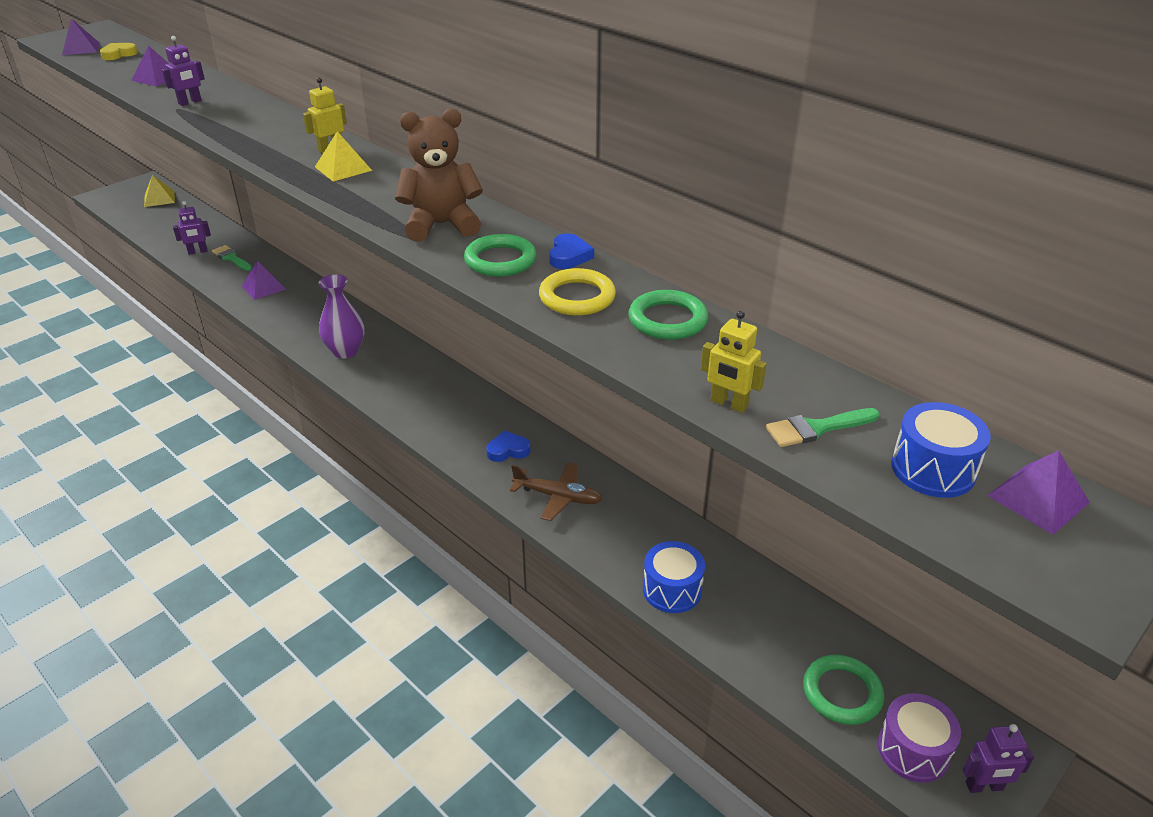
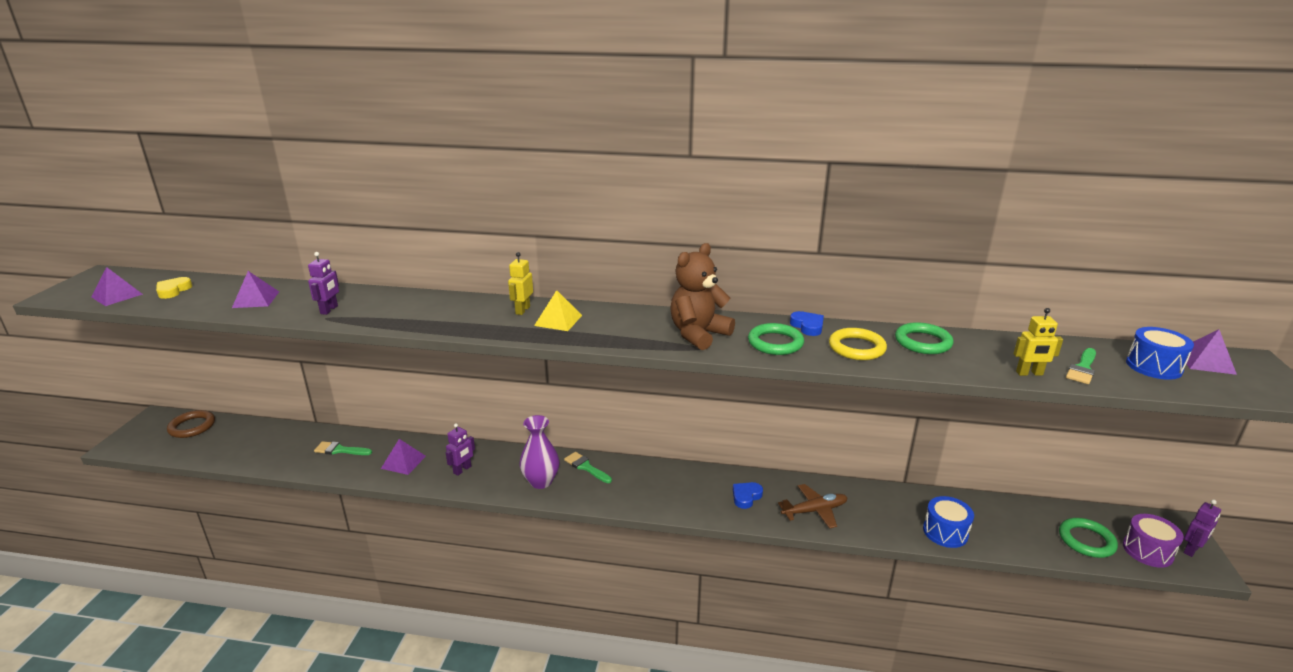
camera: 35 degrees left, 10 degrees down
(159, 198) = (192, 427): yellow pyramid -> brown ring
(198, 252) = (298, 457): purple robot -> purple robot (462, 470)
(399, 355) = (586, 467): none -> green brush

